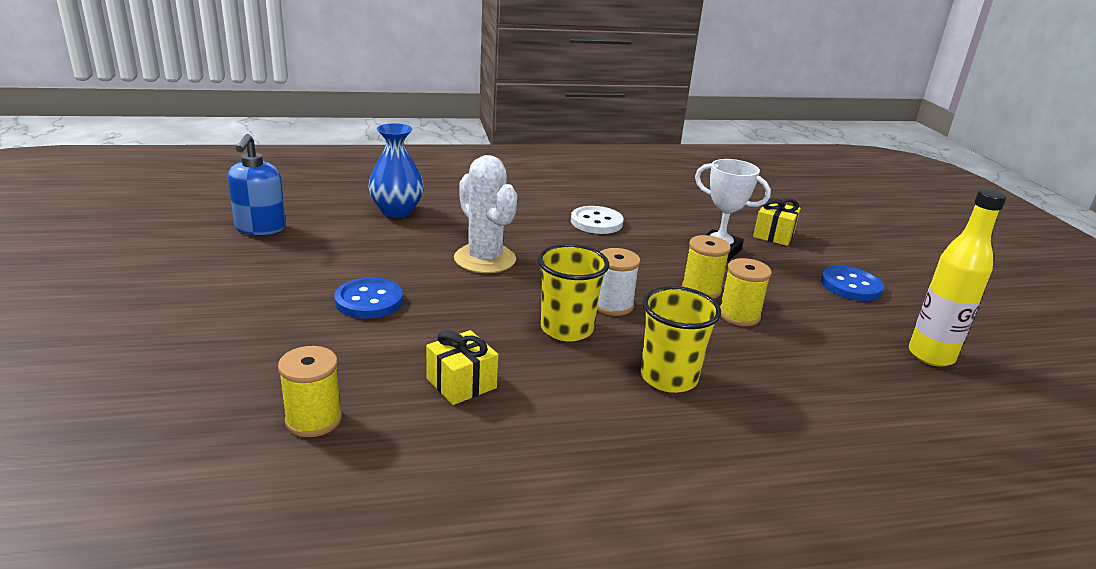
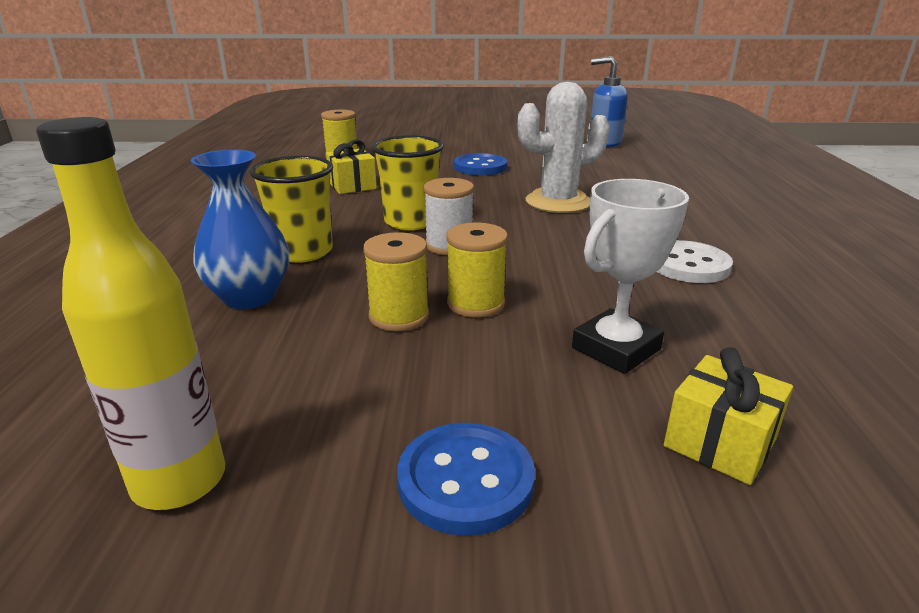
camera: 105 degrees right, 0 degrees up
(397, 211) = (663, 176): blue vase -> blue vase (250, 297)

